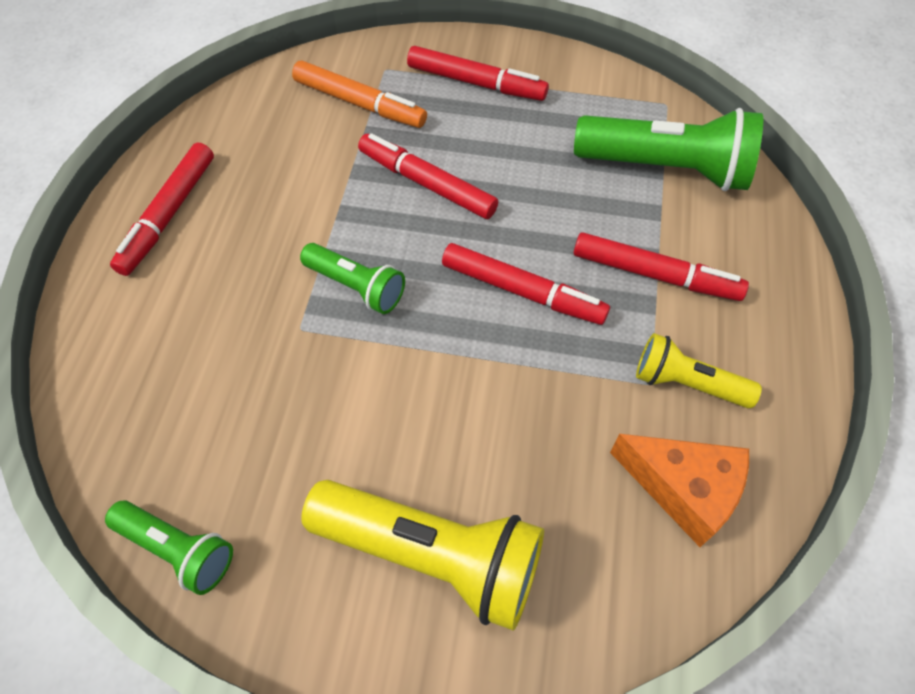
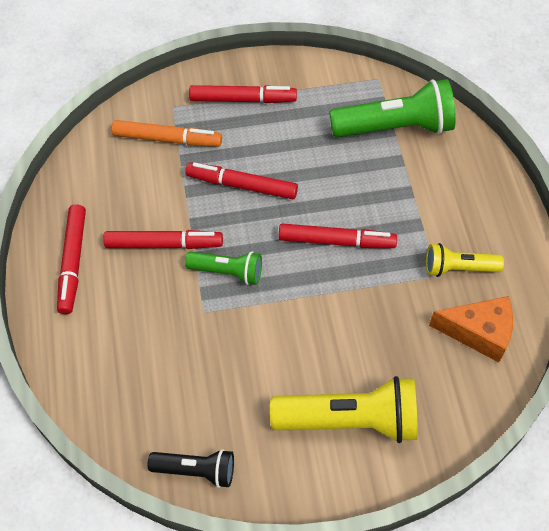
camera: 20 degrees left, 0 degrees up
(178, 550) = (196, 470): green flashlight -> black flashlight
(655, 274) = (415, 204): red marker -> red marker (164, 244)

